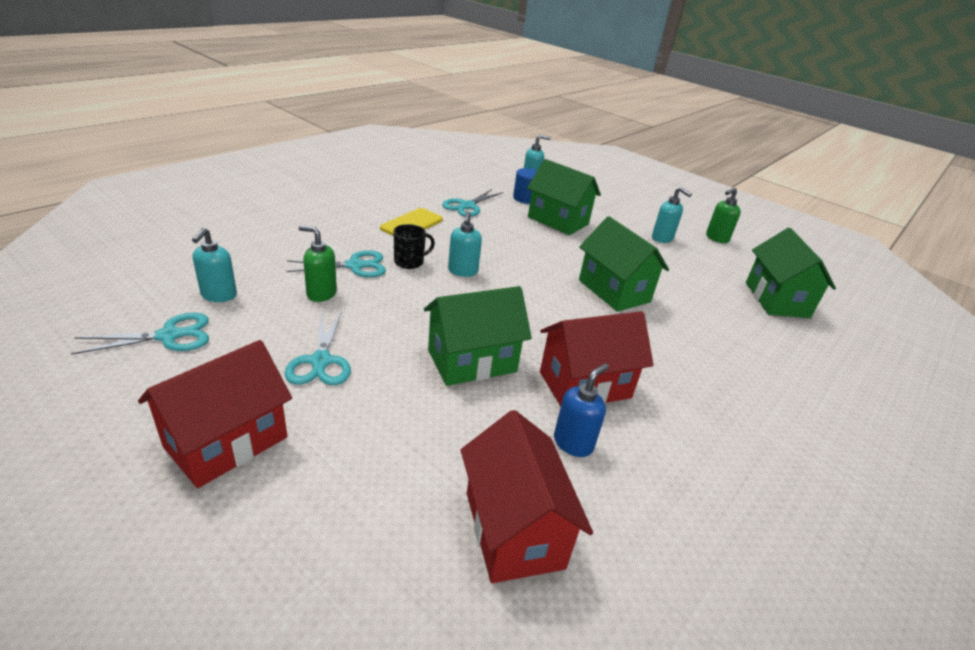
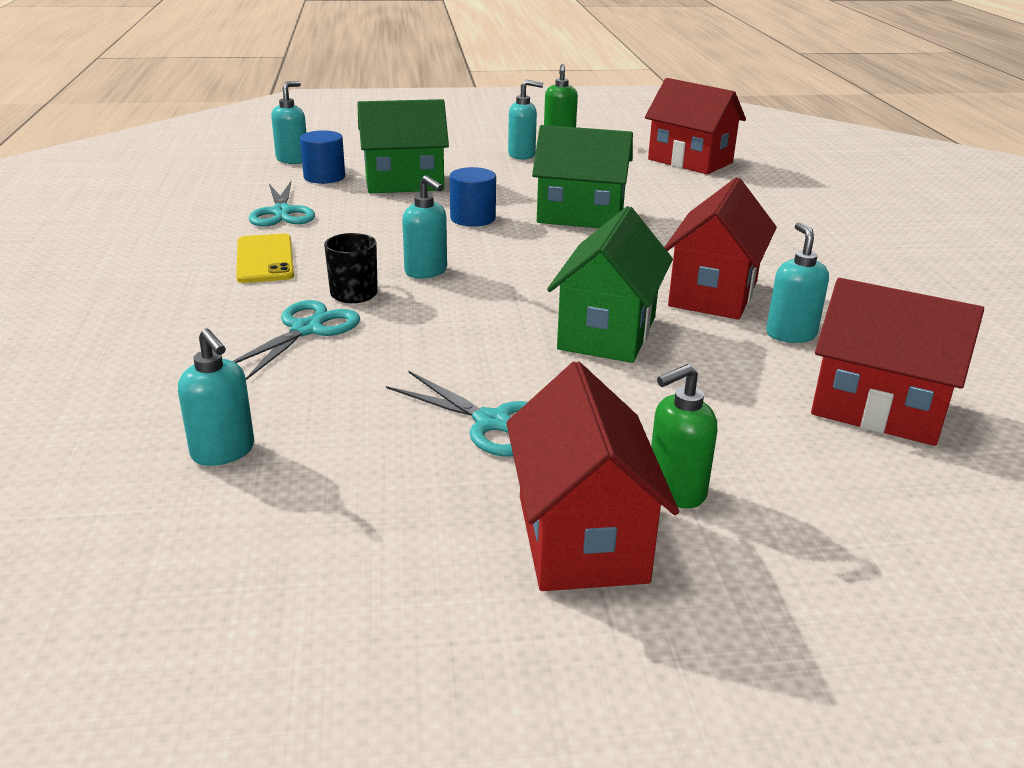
camera: 45 degrees left, 5 degrees down
(169, 336) = (274, 522): turquoise scissors -> none
(321, 294) = (339, 374): green soap dispenser -> green soap dispenser (675, 491)
(549, 258) = (472, 218): none -> blue cylinder
(573, 443) = (790, 334): blue soap dispenser -> turquoise soap dispenser
(776, 300) = (690, 161): green house -> red house

